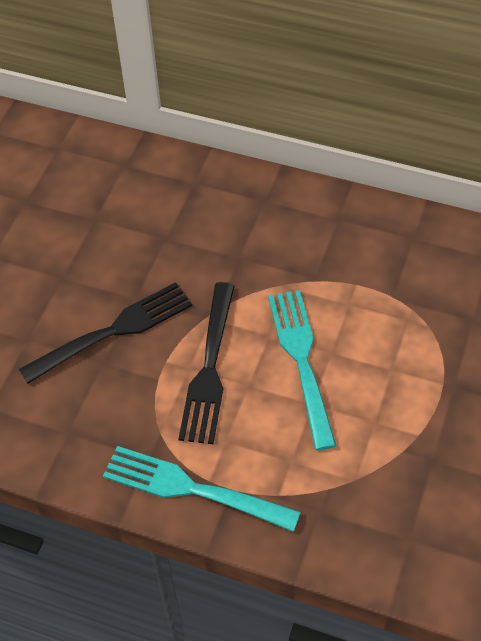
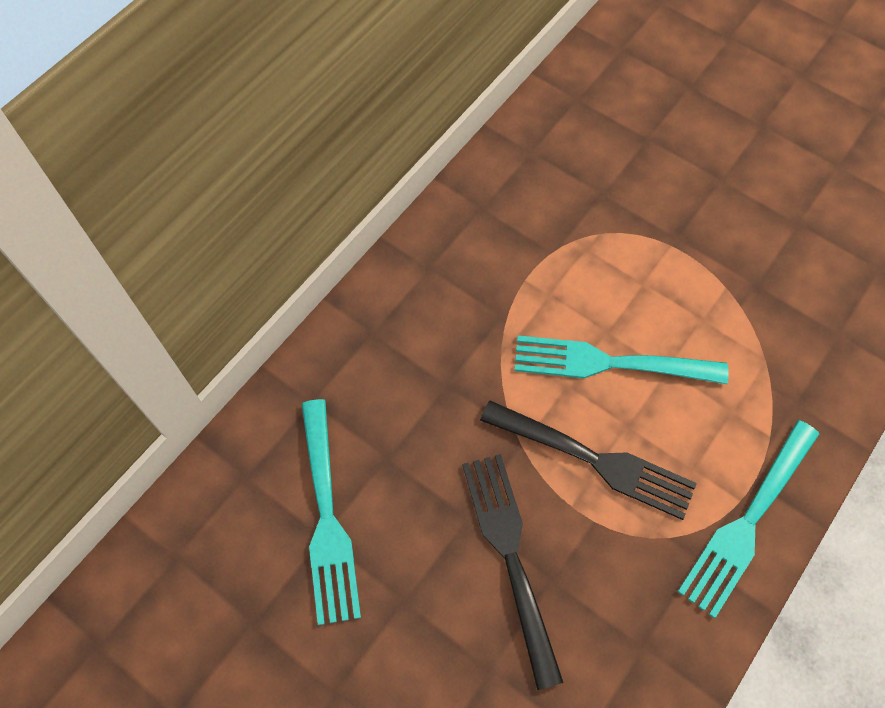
camera: 75 degrees left, 10 degrees up
(111, 216) = (326, 515): none -> turquoise fork

